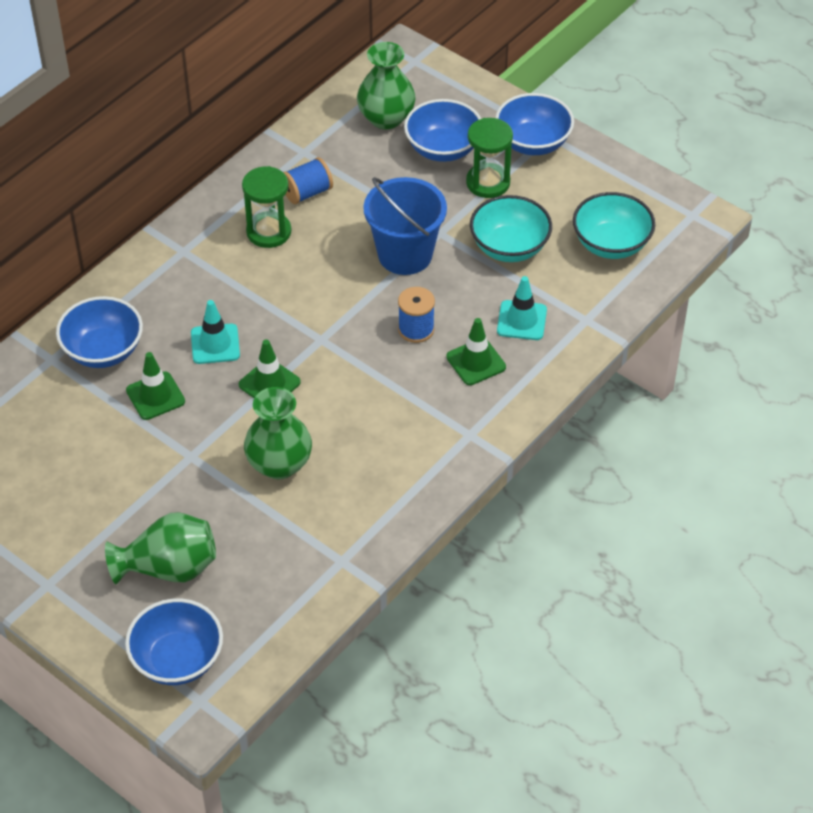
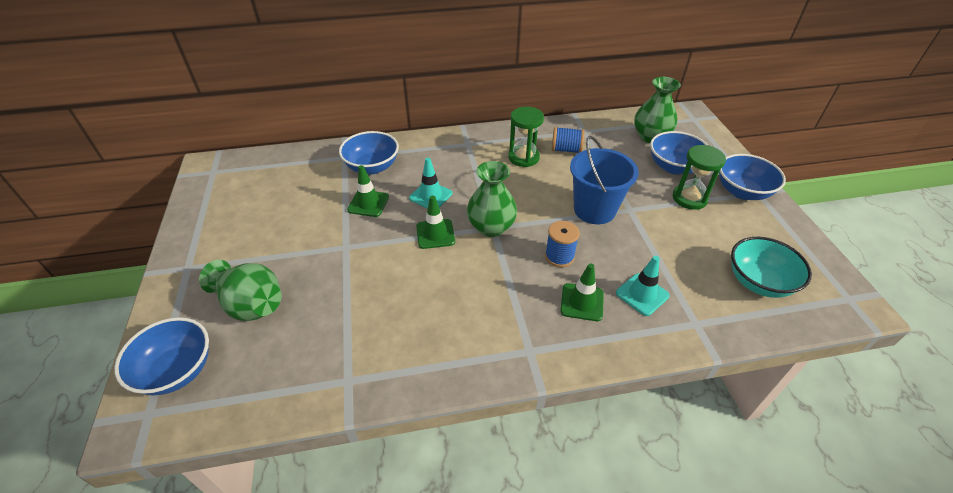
camera: 40 degrees right, 5 degrees down
(279, 464) = (386, 285): green vase -> green vase (491, 227)
(509, 247) = (673, 243): turquoise bowl -> none

